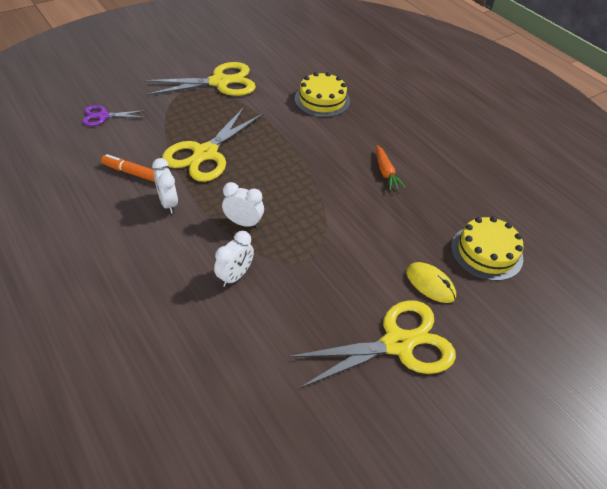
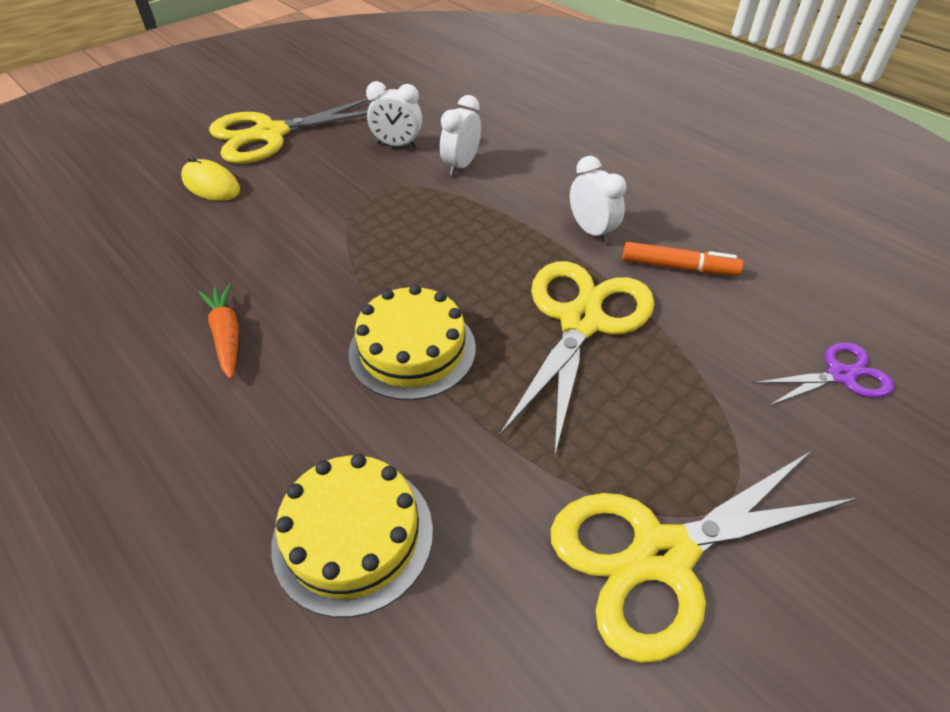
camera: 175 degrees right, 0 degrees up
(243, 223) = (470, 220): white clock -> white clock (397, 145)
(486, 252) = (107, 228): yellow cake -> yellow cake (412, 349)

